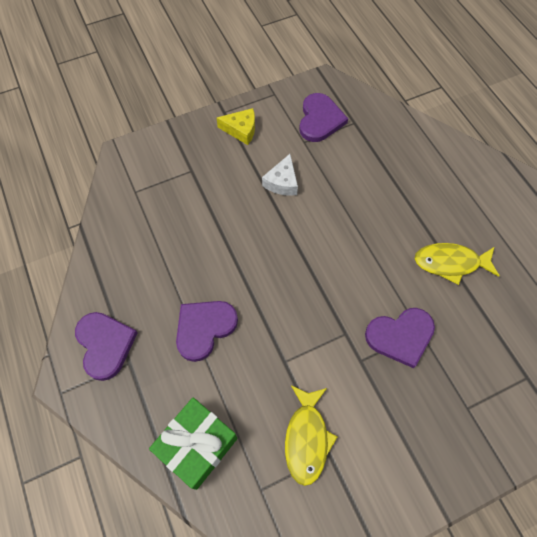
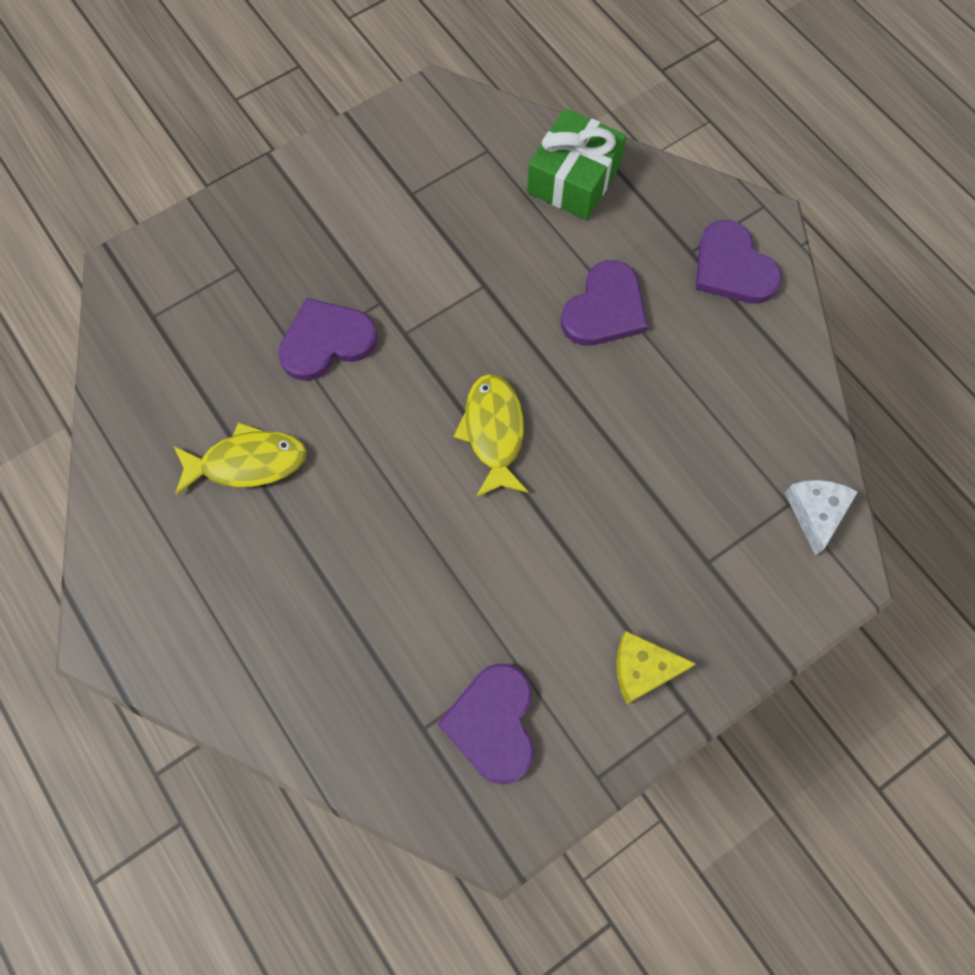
camera: 170 degrees right, 5 degrees up
(282, 182) = (541, 565): white cheese -> white cheese (815, 513)
(307, 438) = (441, 205): yellow fish -> yellow fish (493, 432)

